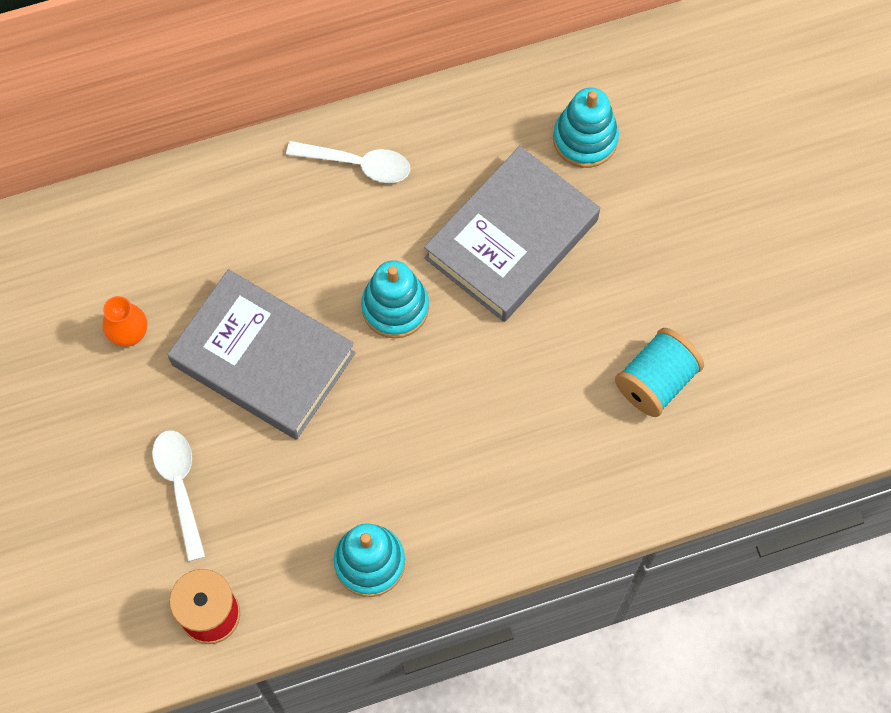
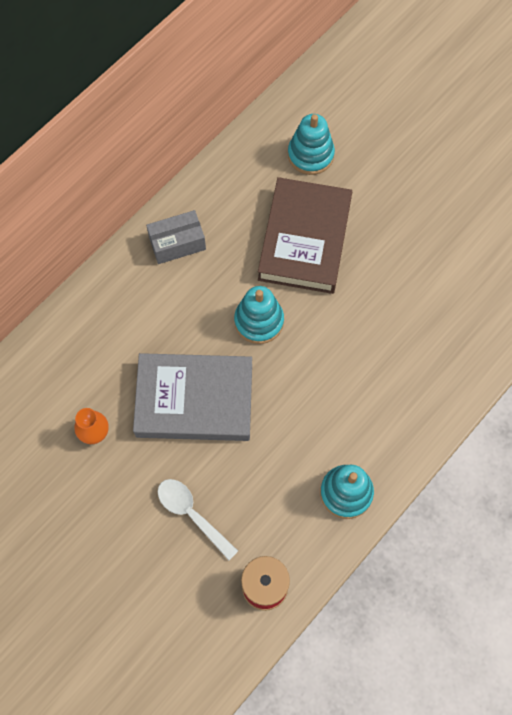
camera: 30 degrees left, 0 degrees up
(358, 164) = (177, 243): white spoon -> grey box
(511, 239) = (305, 240): grey book -> brown book
(656, 381) = (449, 280): turquoise spool -> none

